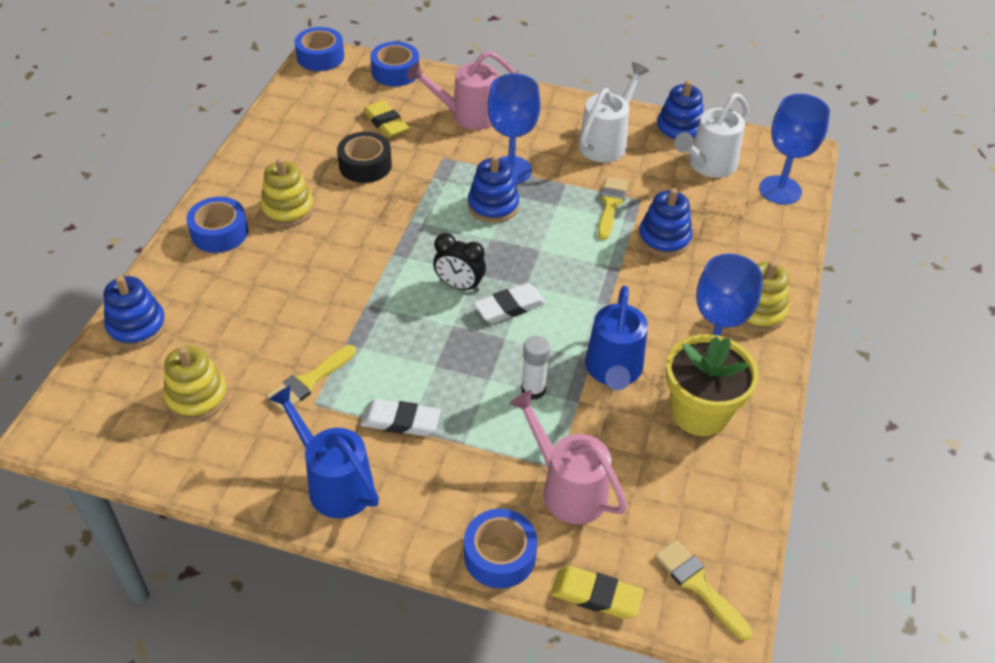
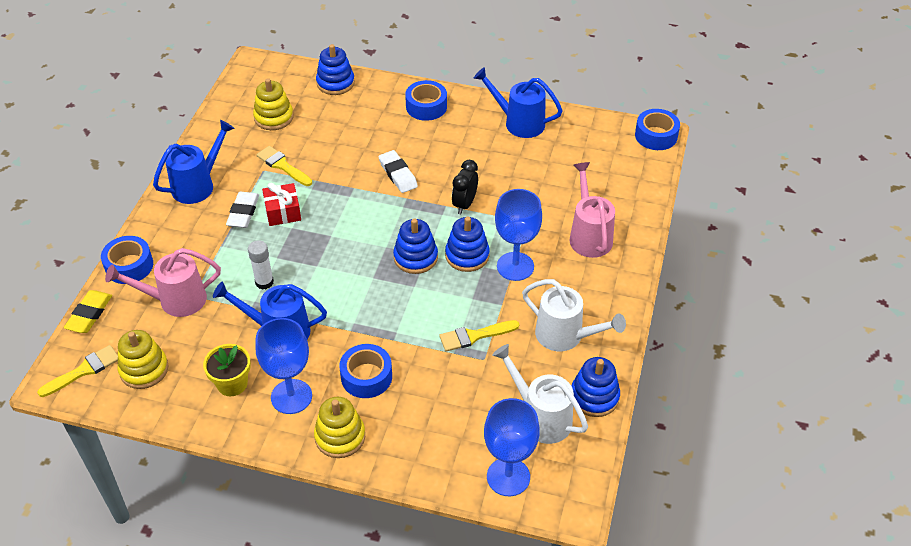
camera: 90 degrees right, 0 degrees up
(273, 154) = (518, 122): none -> blue watering can
(288, 209) = (454, 137): yellow stacking toy -> yellow stacking toy (144, 369)
(365, 165) = (511, 175): black tape -> none
(386, 123) = (569, 183): yellow eraser -> none
(395, 72) = (645, 184): blue tape -> blue tape (366, 377)
(404, 376) = (283, 212): none -> red gift
(459, 286) = (372, 237): black clock -> black clock (464, 204)
(509, 307) = (349, 268): white eraser -> white eraser (398, 174)
(567, 488) = (175, 300): pink watering can -> pink watering can turned 150 degrees counterclockwise
(610, 205) = (474, 336): yellow brush -> yellow brush turned 150 degrees clockwise
(664, 238) = (431, 373): blue stacking toy -> blue stacking toy (415, 257)
(699, 412) = (232, 384): yellow flower pot -> yellow flower pot, size x0.65

